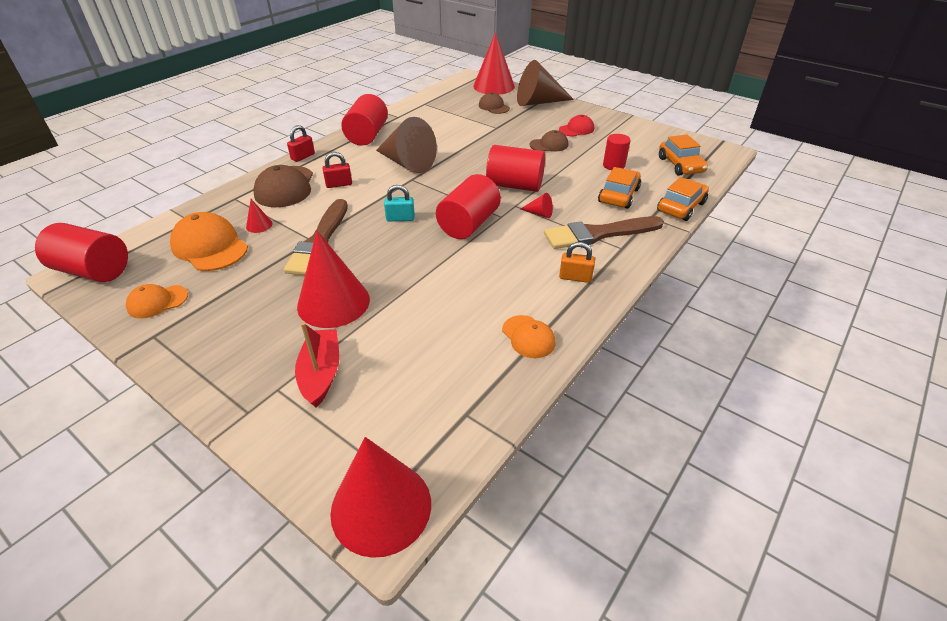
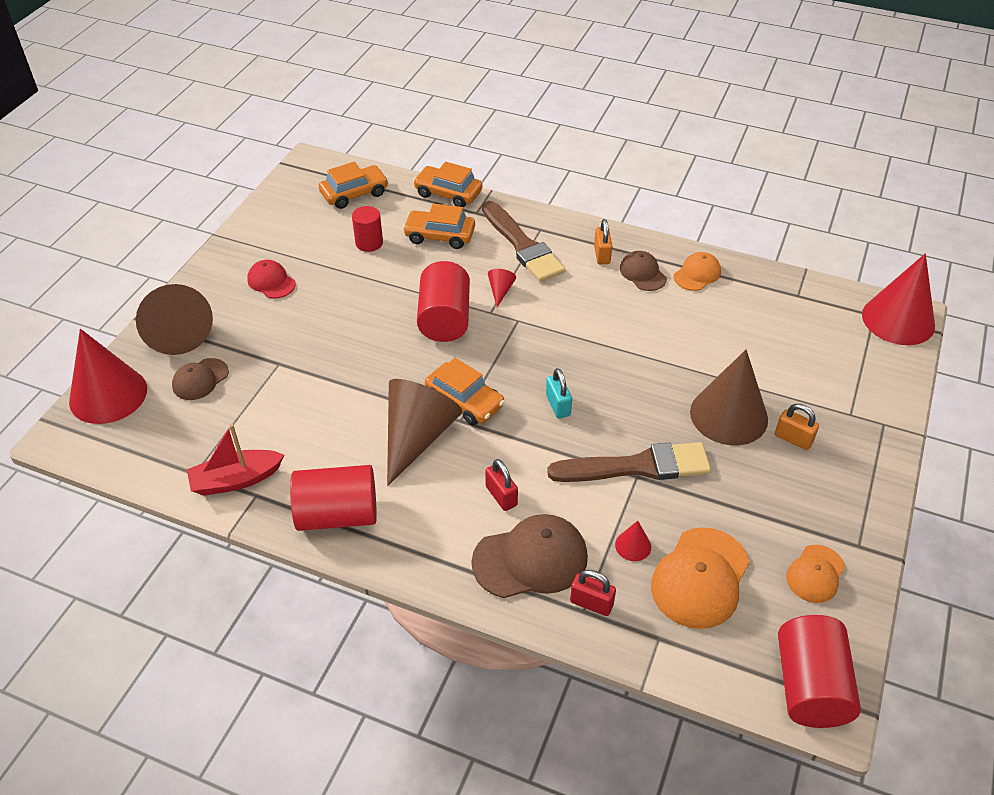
camera: 105 degrees left, 5 degrees up
(157, 302) = (815, 574): orange cap -> orange cap turned 75 degrees clockwise
(281, 335) = (793, 439): none -> orange padlock
(303, 157) = (433, 576): red padlock -> red padlock (591, 603)
(321, 373) = (816, 391): red boat -> red boat (236, 480)
(333, 302) = (729, 415): red cone -> brown cone
(428, 182) = (464, 401): none -> orange car
(468, 224) = (545, 343): red cylinder -> none
(549, 145) = (325, 302): brown cap -> brown cap (642, 273)

